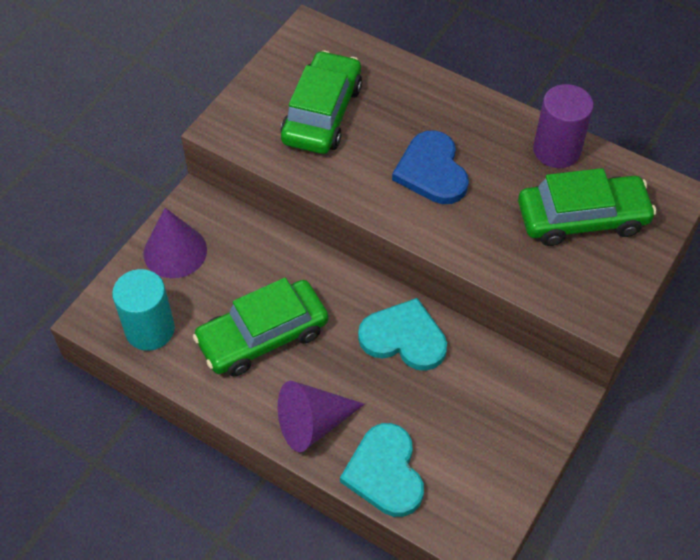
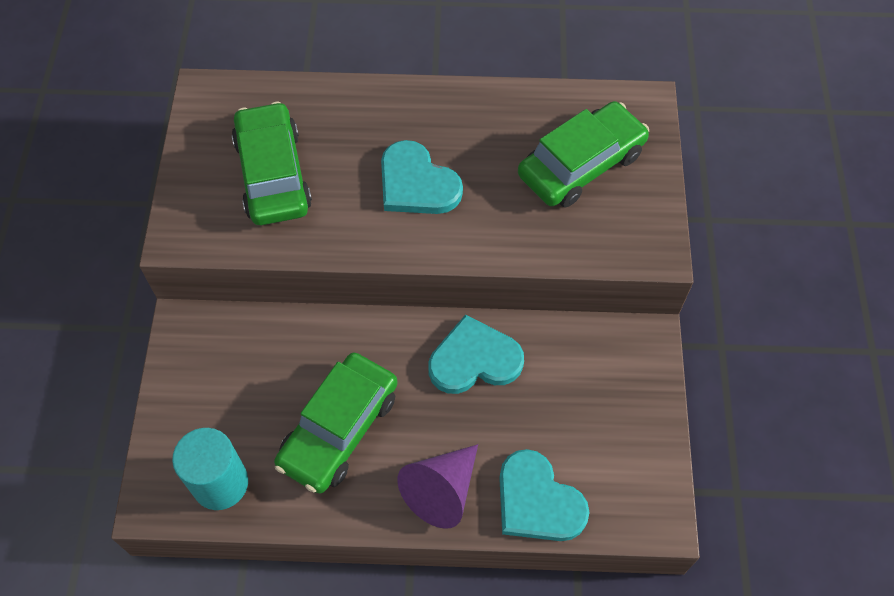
camera: 30 degrees left, 5 degrees up
(175, 251) = (195, 387): purple cone -> none
(432, 171) = (416, 183): blue heart -> turquoise heart
(556, 150) = (518, 109): purple cylinder -> none

